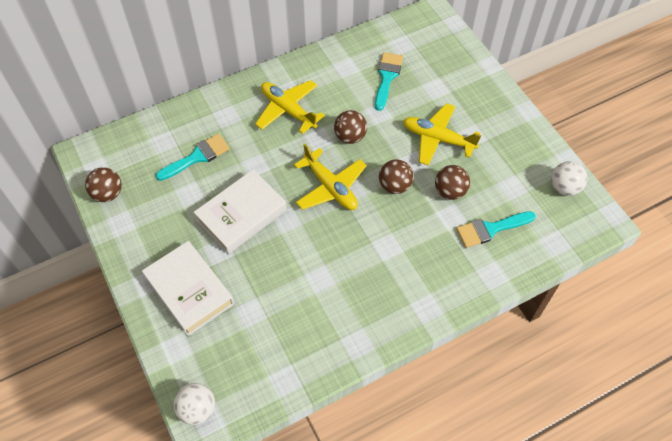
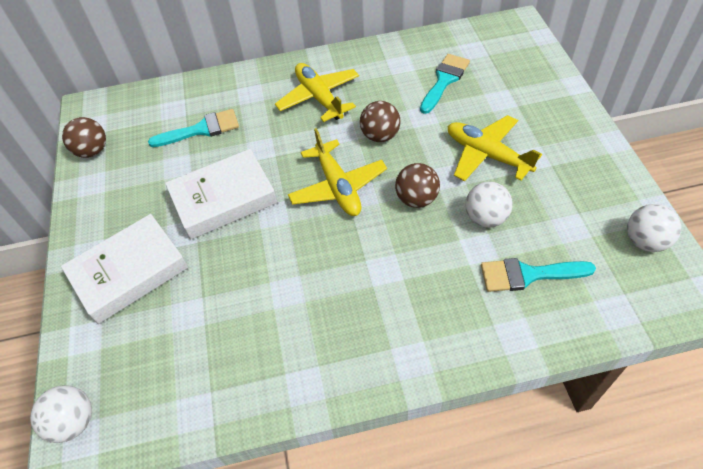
camera: 20 degrees right, 5 degrees down
(189, 291) = (129, 272): white book -> white book turned 75 degrees clockwise
(450, 191) = (485, 218): brown ball -> white ball

